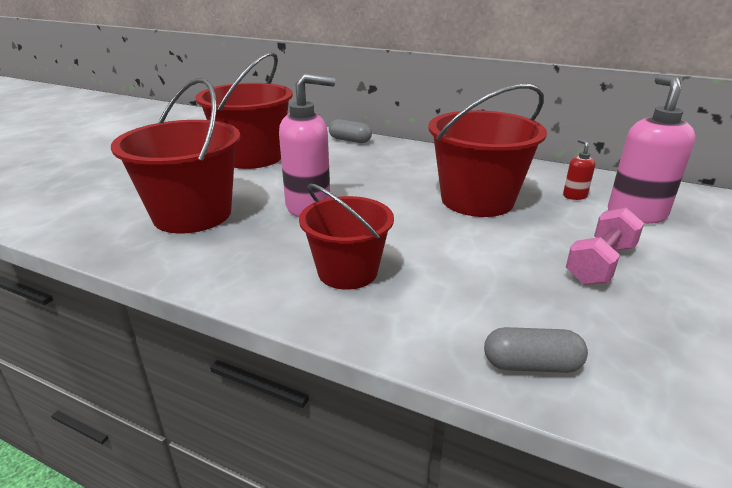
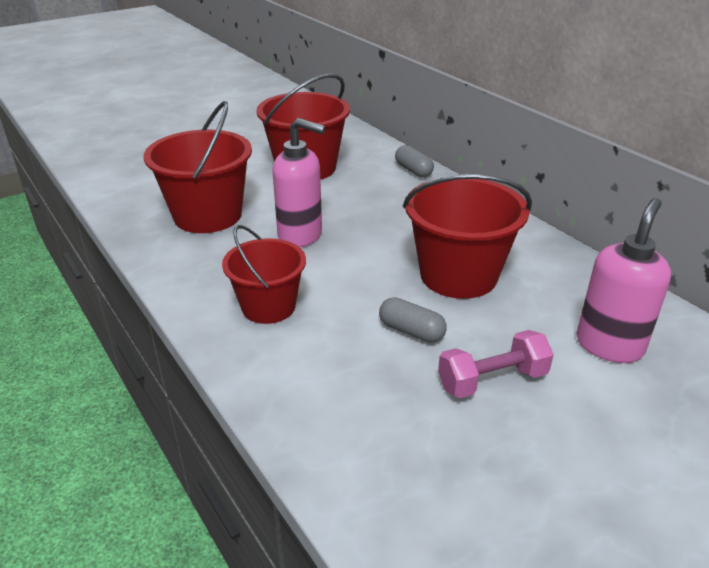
camera: 30 degrees right, 5 degrees up
(531, 365) = (317, 434): grey capsule -> grey capsule (411, 331)
(574, 196) = (568, 303): red soap dispenser -> none

